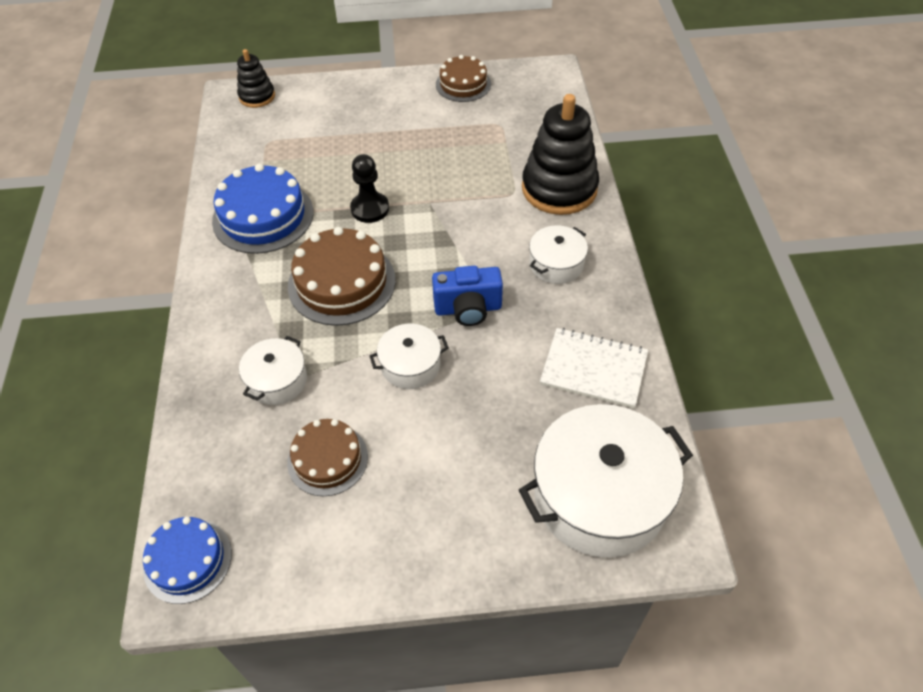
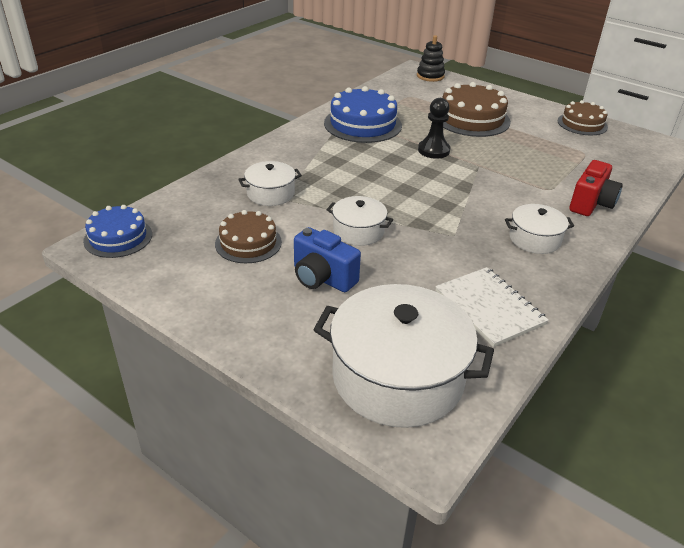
camera: 40 degrees right, 15 degrees down
(342, 283) = (369, 173): brown cake -> brown cake (471, 119)
(468, 309) = (435, 226): blue camera -> blue camera (322, 278)
(559, 188) = (591, 203): black stacking toy -> red camera

